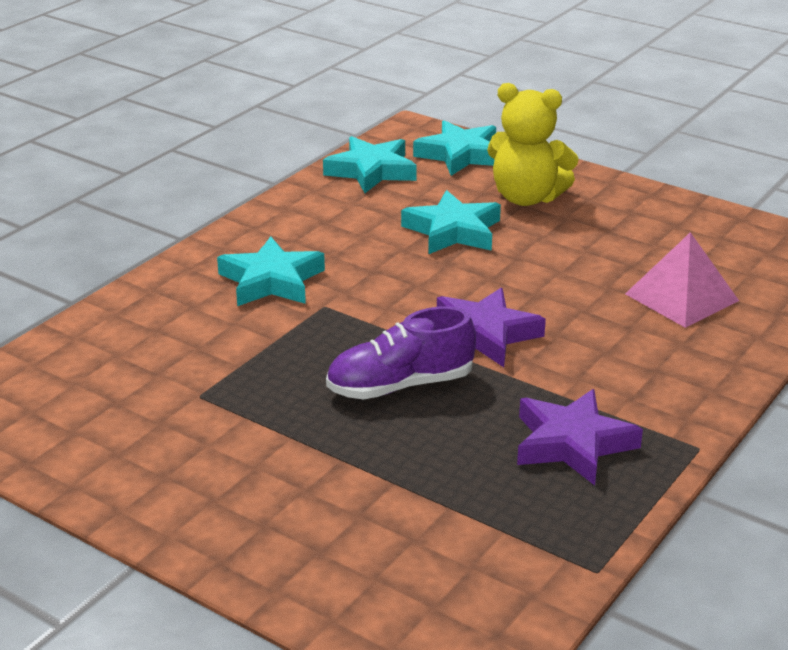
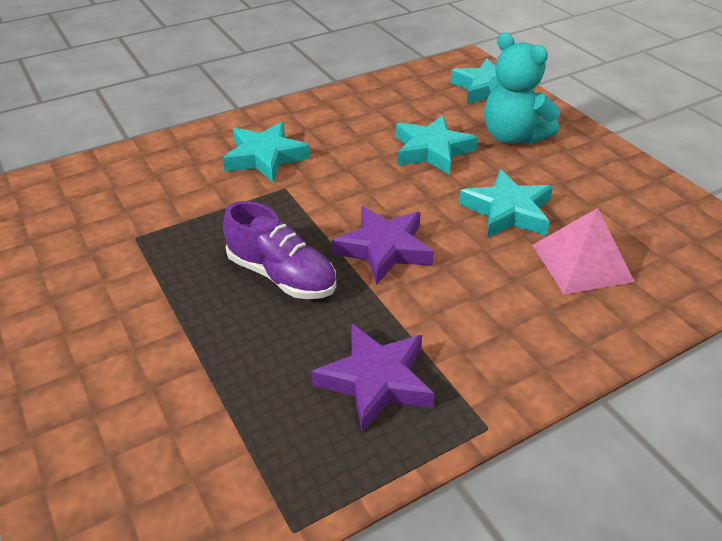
camera: 25 degrees right, 10 degrees up
(371, 171) = (409, 87): turquoise star -> turquoise star (507, 211)
(400, 386) = (282, 275): purple shoe -> purple shoe turned 150 degrees counterclockwise
(526, 198) = (513, 136): yellow teddy bear -> turquoise teddy bear

